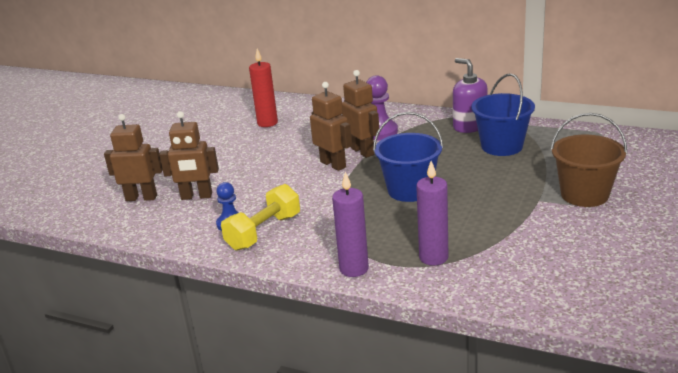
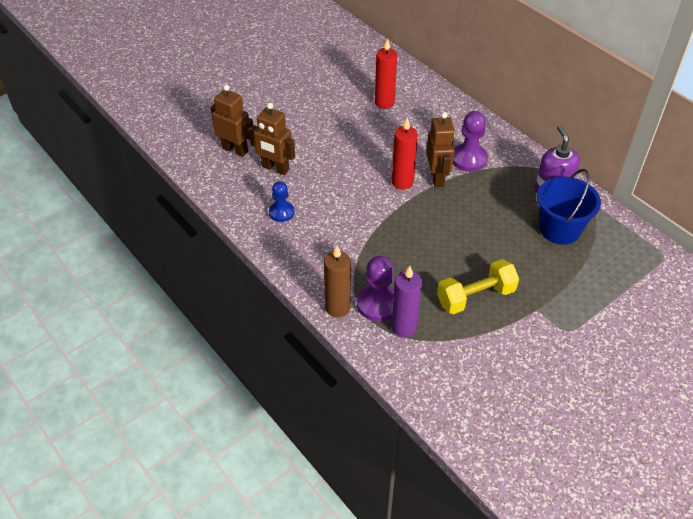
camera: 25 degrees right, 20 degrees up
(263, 232) = (299, 234): yellow dumbbell -> yellow dumbbell (475, 297)
(333, 164) = (402, 182): brown robot -> red candle
(354, 269) = (337, 308): purple candle -> brown candle
(391, 251) = (378, 304): none -> purple pawn
(409, 190) = (441, 244): blue bucket -> none
(584, 195) = (581, 323): brown bucket -> none

